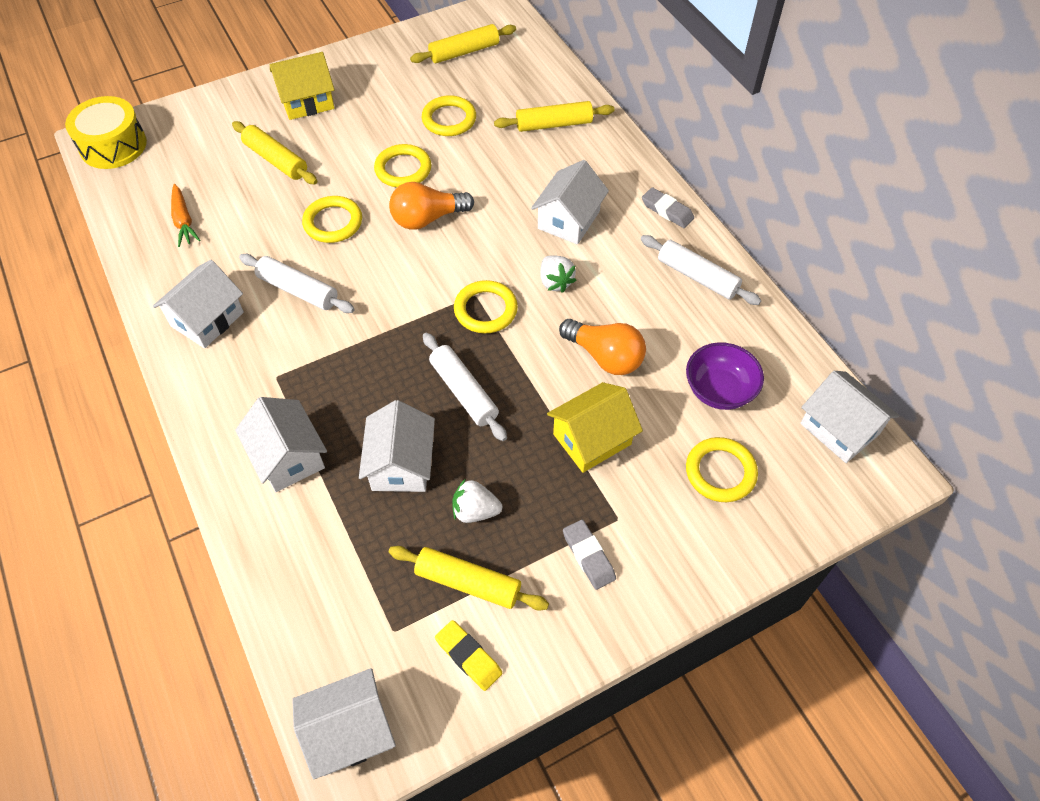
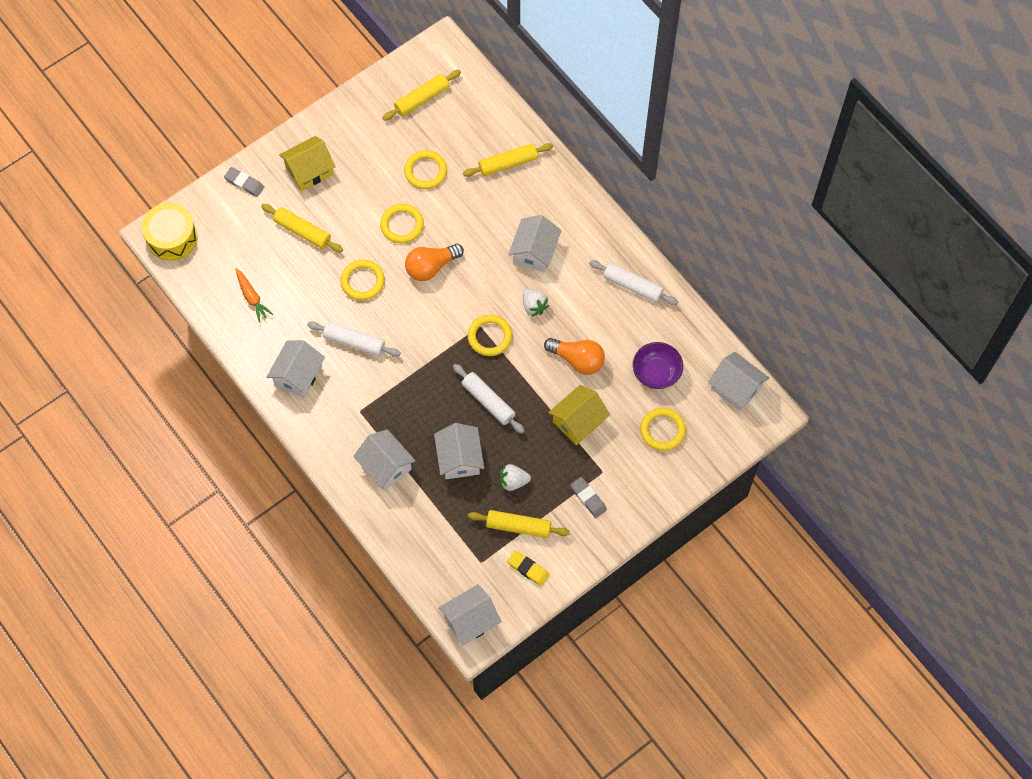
camera: 10 degrees left, 10 degrees up
(667, 211) = (605, 232): grey eraser -> grey eraser (244, 183)

